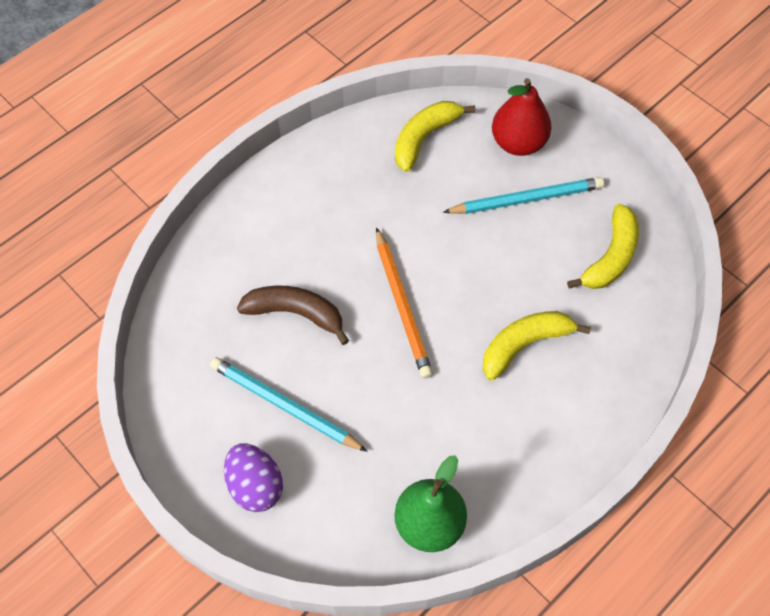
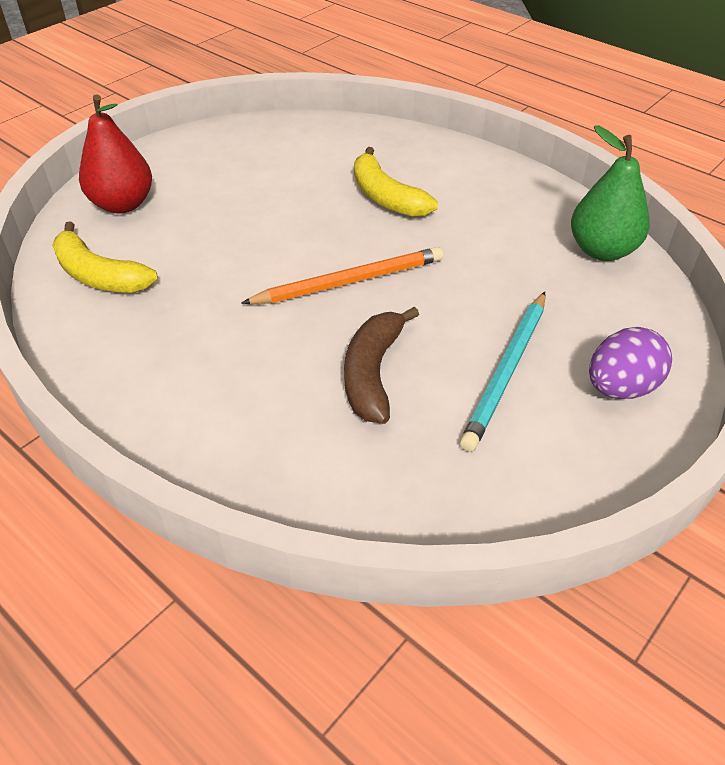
camera: 95 degrees left, 15 degrees down
(526, 199) = (203, 198): turquoise pencil -> none
(610, 257) = (278, 149): yellow banana -> none

